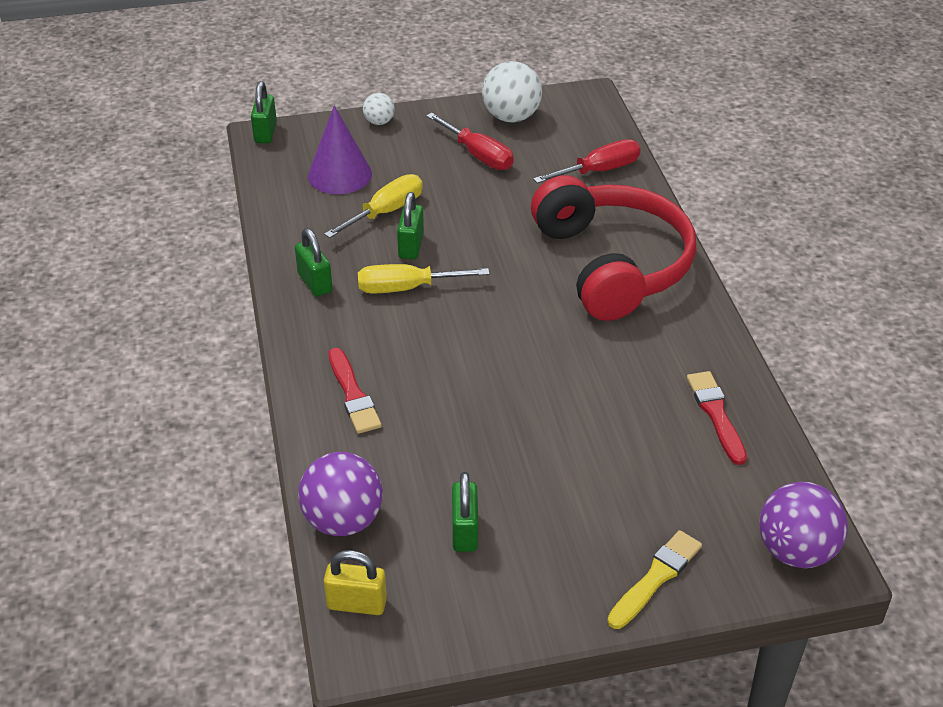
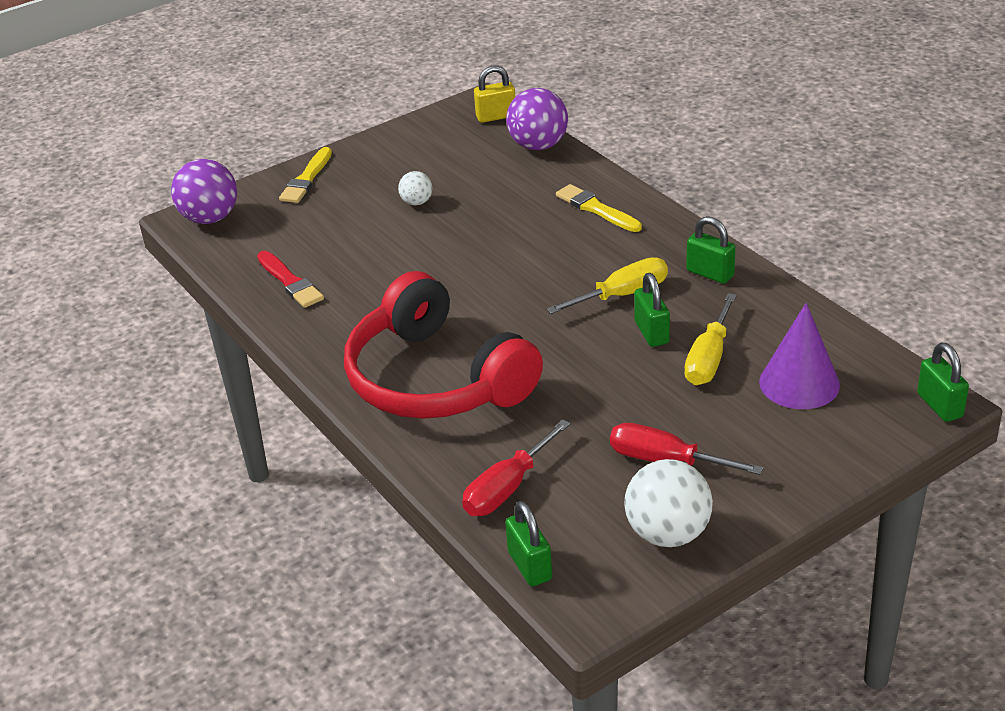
camera: 160 degrees right, 5 degrees down
(353, 394) = (596, 209): red brush -> yellow brush
(379, 122) = (825, 467): white ball -> white ball (417, 202)
(465, 531) = (451, 164): green padlock -> green padlock (530, 566)

